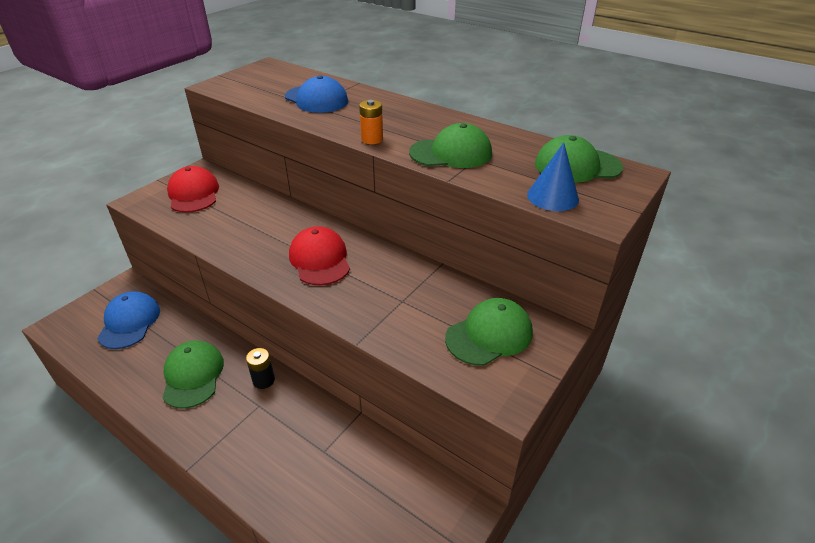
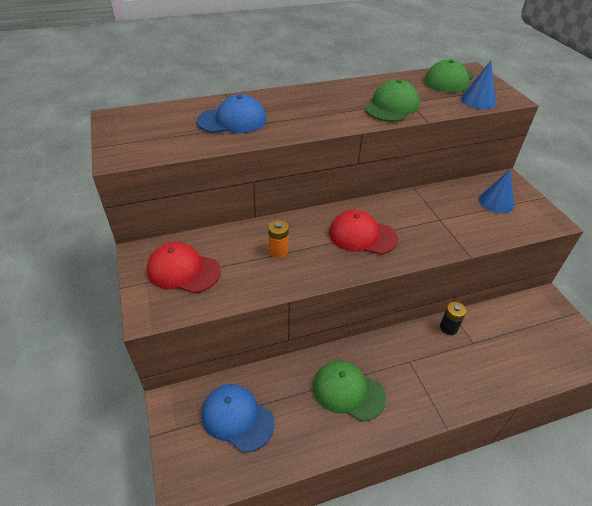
camera: 55 degrees left, 5 degrees up
(263, 380) = (385, 348): black battery -> black battery (448, 327)
(372, 139) = (338, 124): orange battery -> orange battery (278, 251)
(489, 335) = (496, 202): green cap -> blue cone

